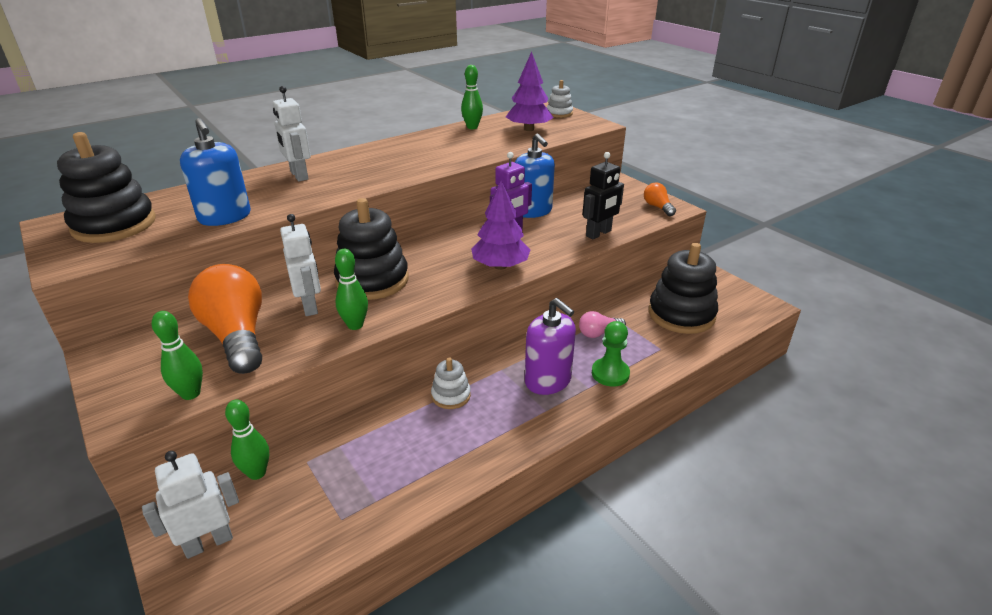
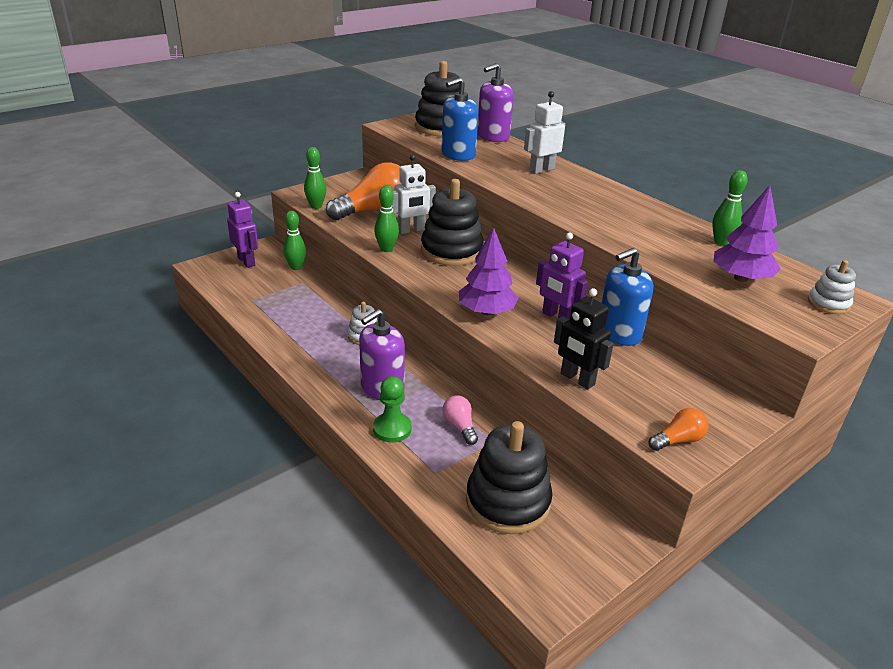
camera: 85 degrees right, 0 degrees up
(178, 194) = (493, 136): none -> purple soap dispenser
(209, 543) = (246, 261): white robot -> purple robot

